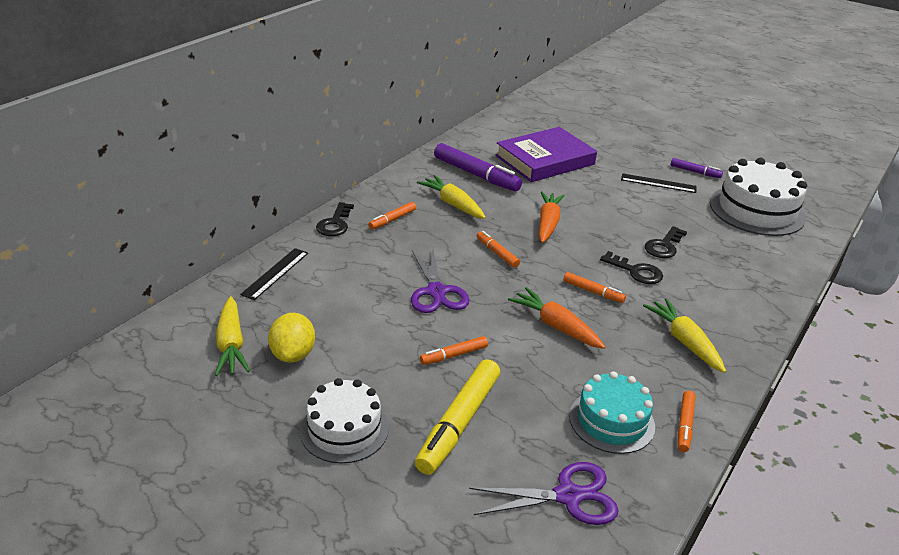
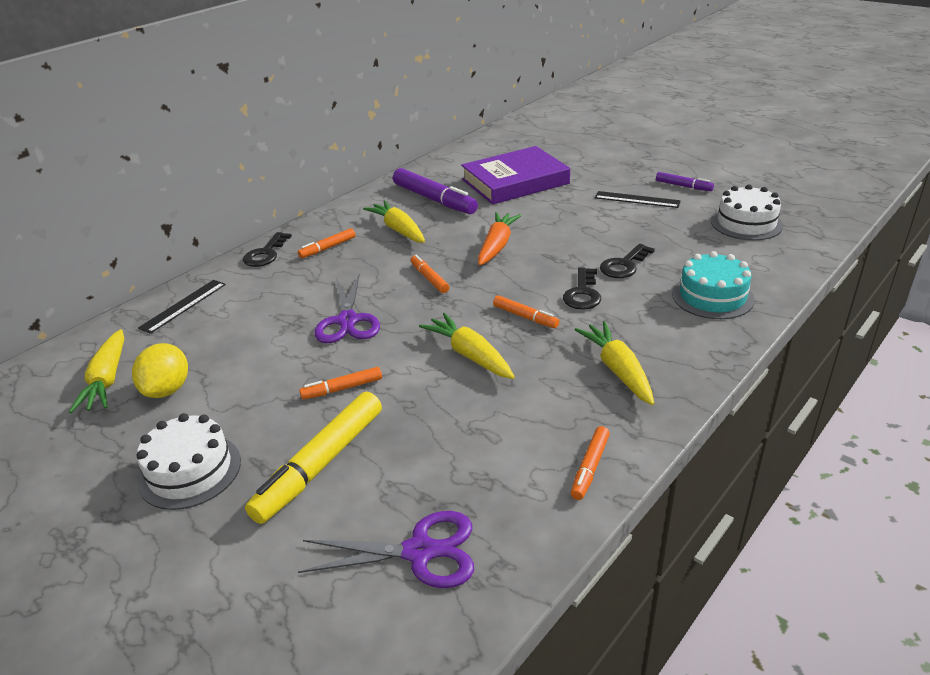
camera: 10 degrees right, 0 degrees up
(556, 326) = (470, 355): orange carrot -> yellow carrot
(611, 421) = (501, 462): turquoise cake -> turquoise cake (712, 296)
(636, 271) = (582, 293): black key -> black key turned 60 degrees clockwise
(756, 210) = (746, 223): white cake -> white cake, size x0.64

